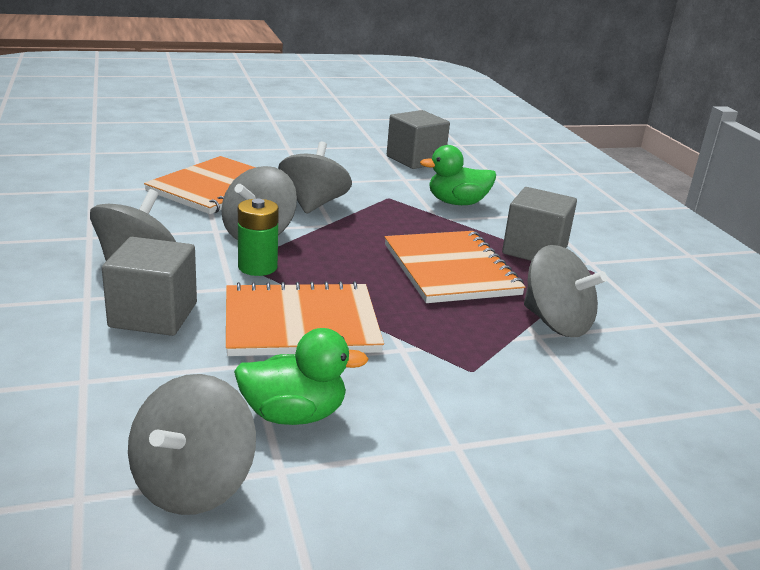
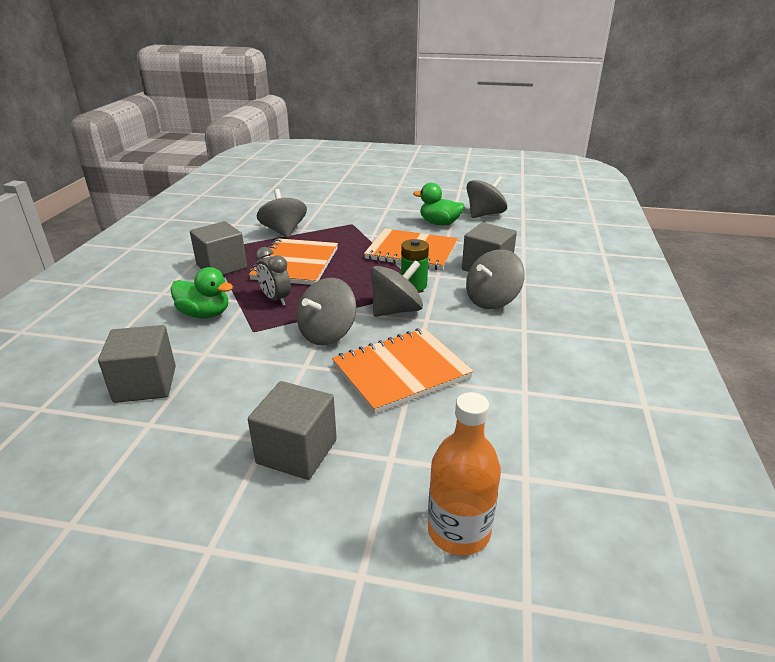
camera: 150 degrees left, 5 degrees up
(136, 133) = (458, 531): none -> orange bottle
(261, 146) = (297, 451): none -> grey cube
(409, 225) = (275, 299): none -> grey clock

